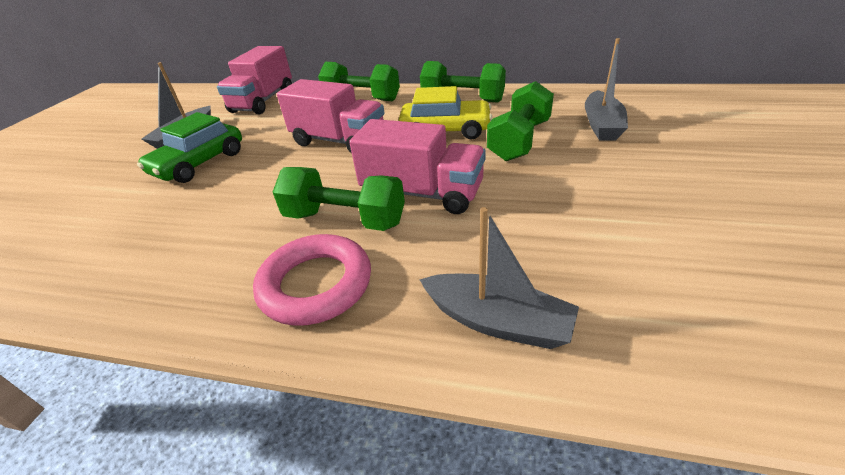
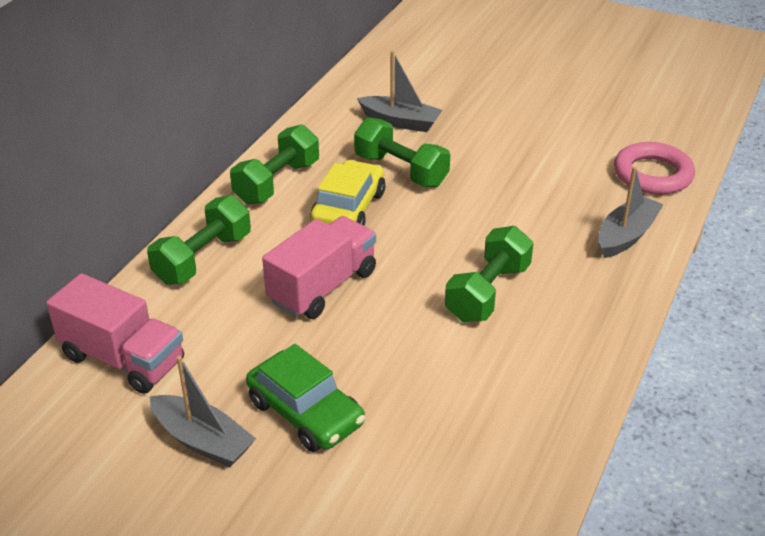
camera: 80 degrees left, 0 degrees up
(316, 284) = (570, 313): pink ring -> pink ring (652, 174)
(422, 193) = (466, 243): pink truck -> none

